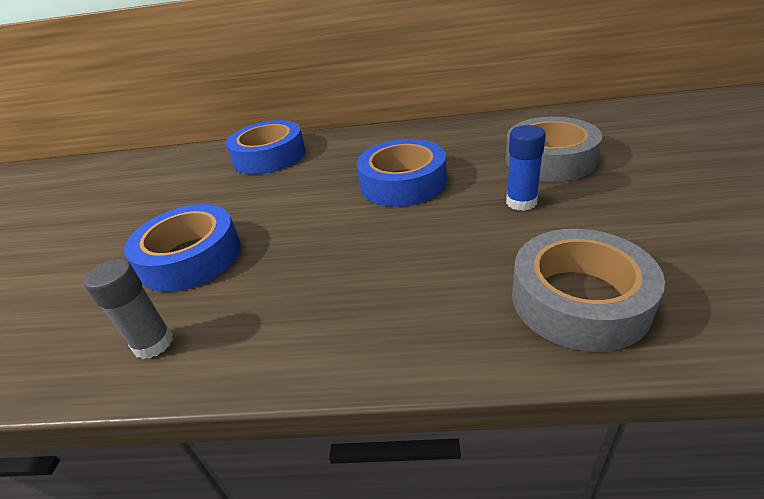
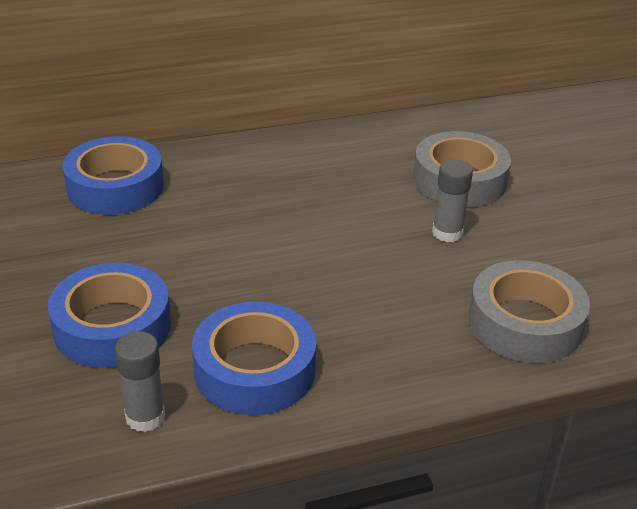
camera: 25 degrees left, 0 degrees up
(403, 183) = (313, 216): blue tape -> blue tape (255, 370)
(521, 202) = (447, 233): blue glue stick -> grey glue stick

